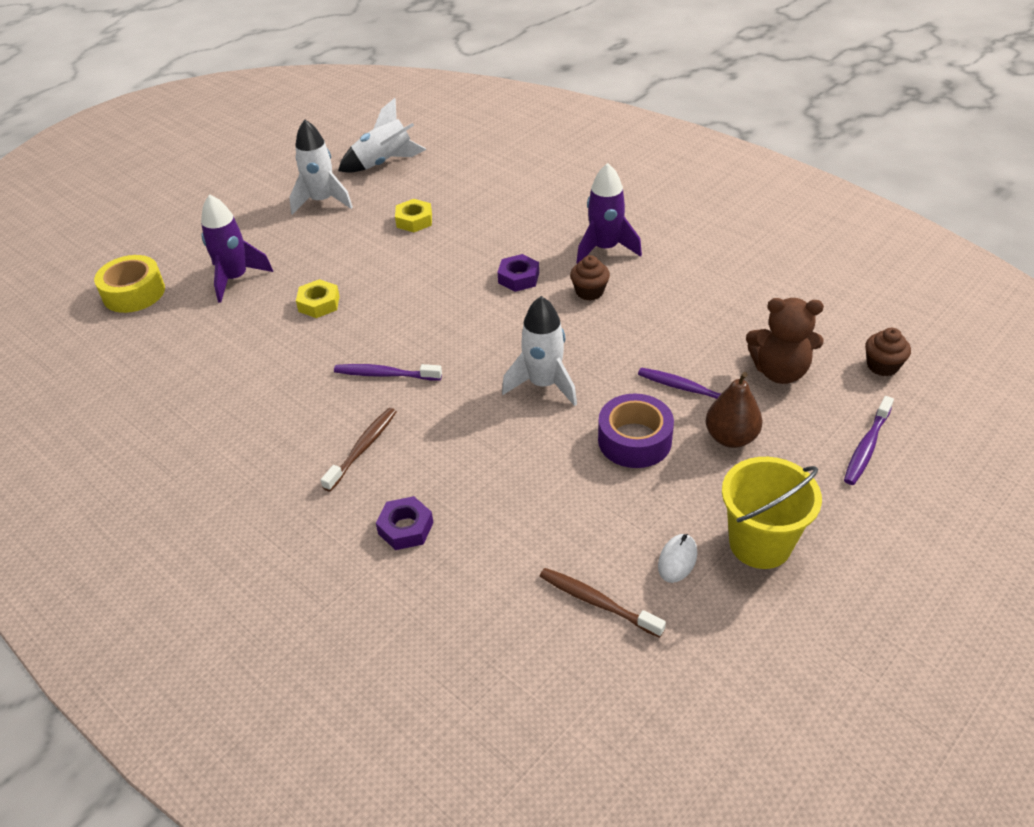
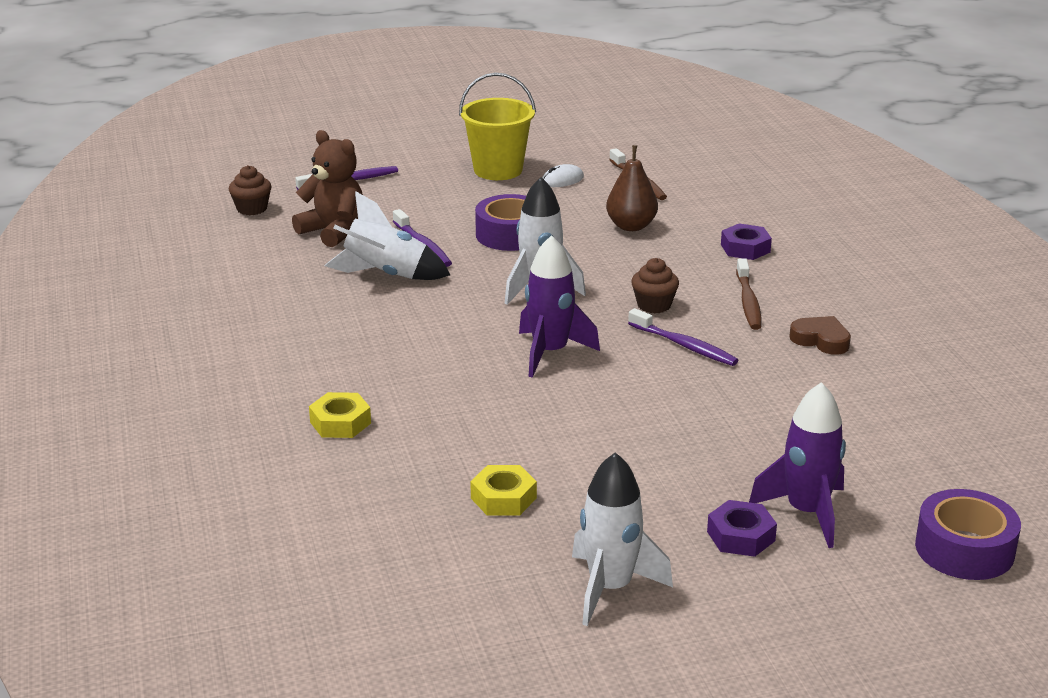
camera: 150 degrees left, 15 degrees down
(134, 293) = (964, 549): yellow tape -> purple tape
(279, 429) = (821, 340): none -> brown heart
(319, 303) = (711, 439): yellow nut -> yellow nut (340, 423)
(362, 449) = (748, 301): brown toothbrush -> brown toothbrush turned 60 degrees counterclockwise
(384, 163) = (456, 621): white rocket -> white rocket (386, 275)
(518, 278) = (455, 379): purple nut -> purple nut (740, 536)
(589, 292) = (400, 339): brown cupcake -> brown cupcake (654, 305)
(605, 249) = (324, 371): purple rocket -> purple rocket (550, 353)
(731, 438) = (436, 213): brown pear -> brown pear (631, 226)

